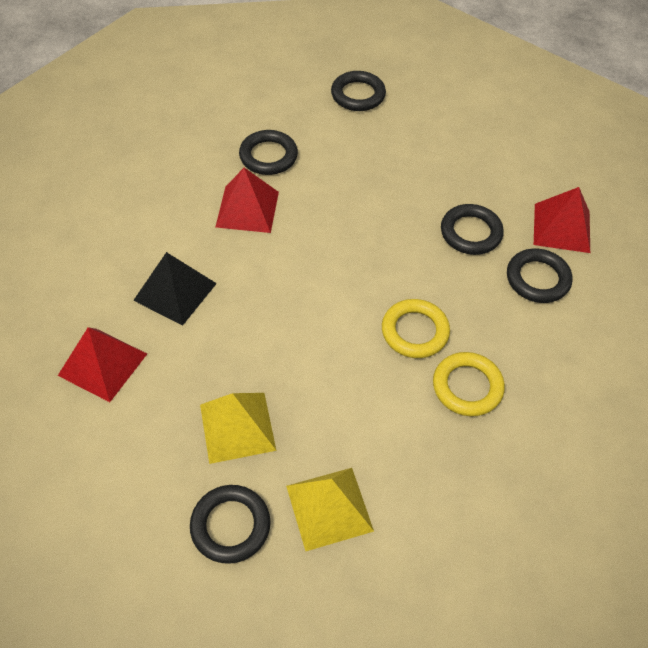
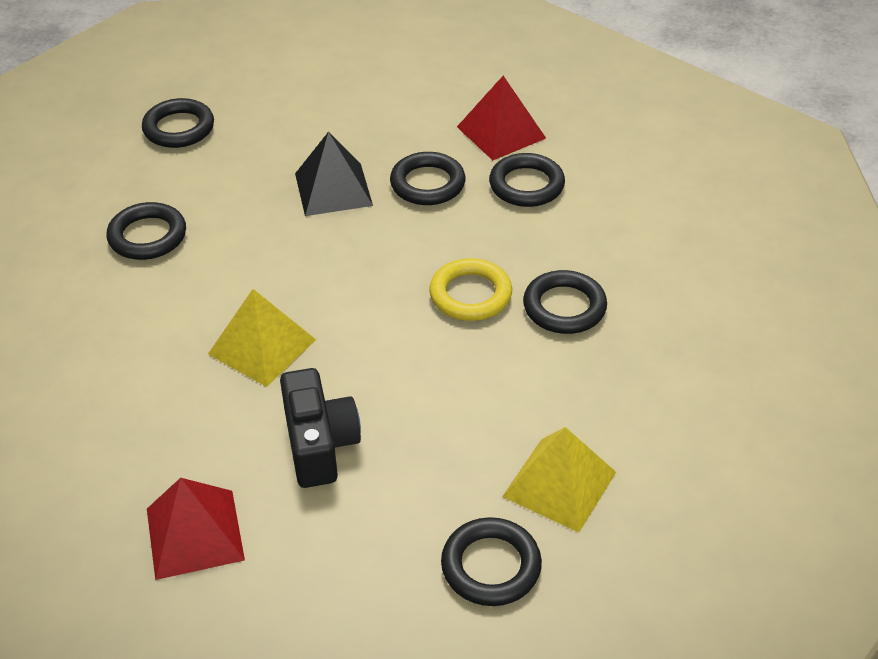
camera: 40 degrees left, 10 degrees down
(175, 291) = (194, 417): black pyramid -> black pyramid (333, 189)
(221, 362) = (319, 444): none -> black camera
(237, 427) = (401, 485): yellow pyramid -> yellow pyramid (262, 347)
(247, 209) = (183, 296): red pyramid -> none
(467, 387) = (564, 307): yellow ring -> black ring

